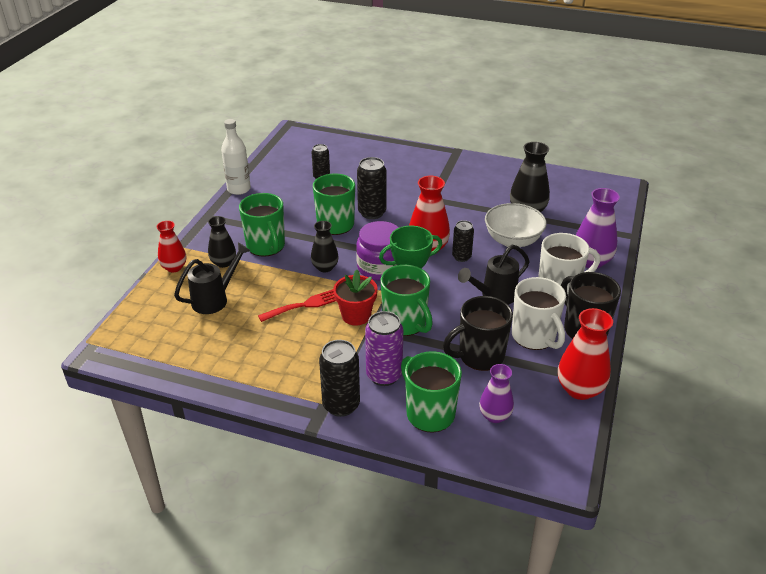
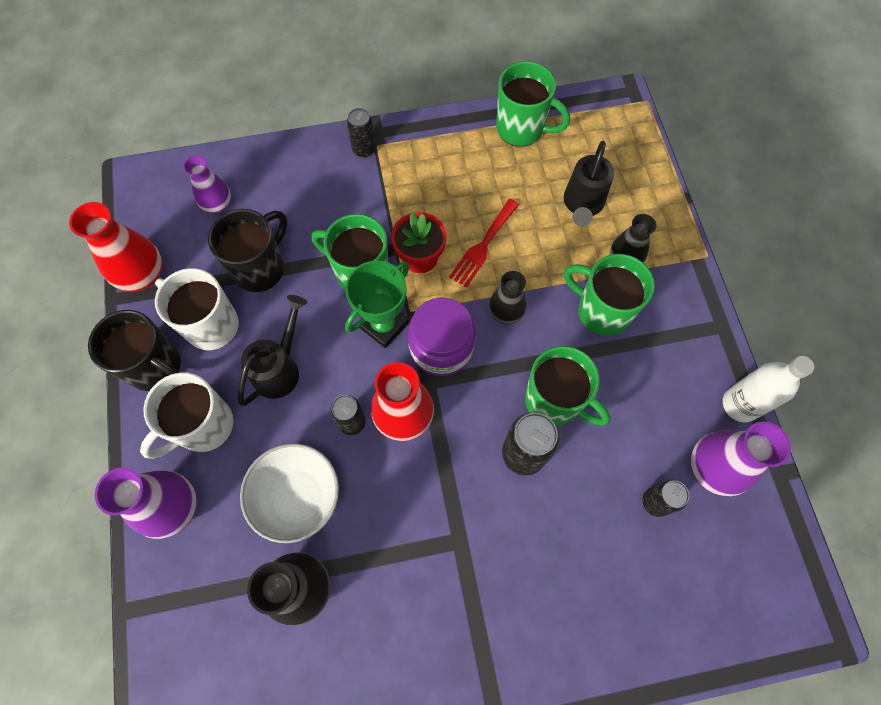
camera: 150 degrees right, 30 degrees up
(174, 267) = (668, 224): red vase -> none
(281, 177) = (712, 468): none -> purple vase
(341, 405) = (364, 149): black can -> black can, size x0.64
(384, 375) = (344, 198): purple can -> none
(429, 413) = (280, 179): green mug -> green mug (521, 129)

